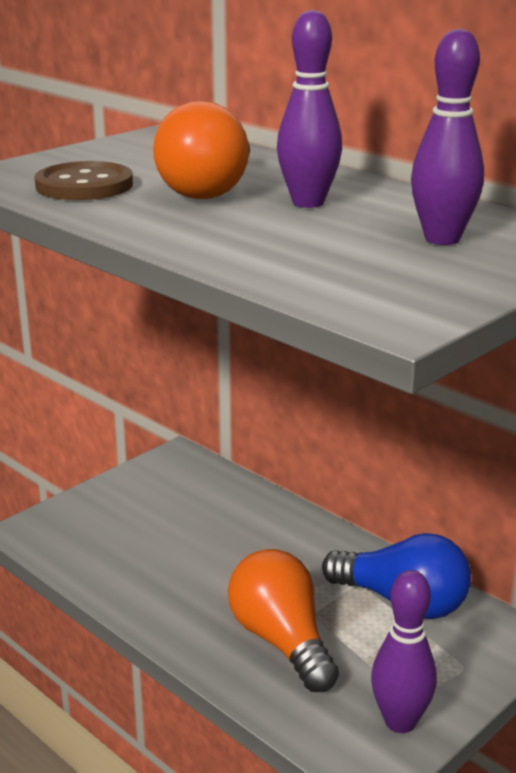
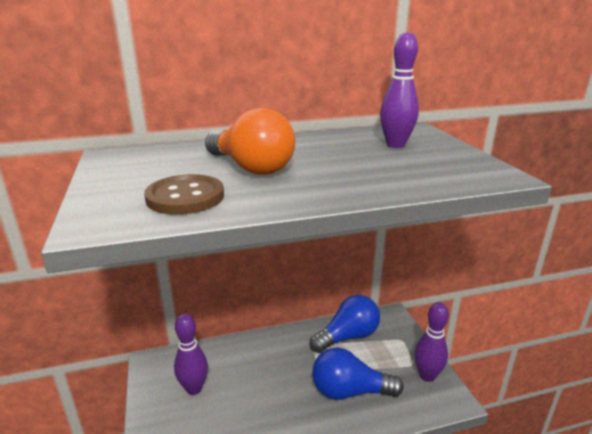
camera: 60 degrees left, 0 degrees up
(281, 640) = (349, 391): orange light bulb -> blue light bulb
(308, 202) = (309, 154): purple bowling pin -> purple bowling pin (194, 388)

